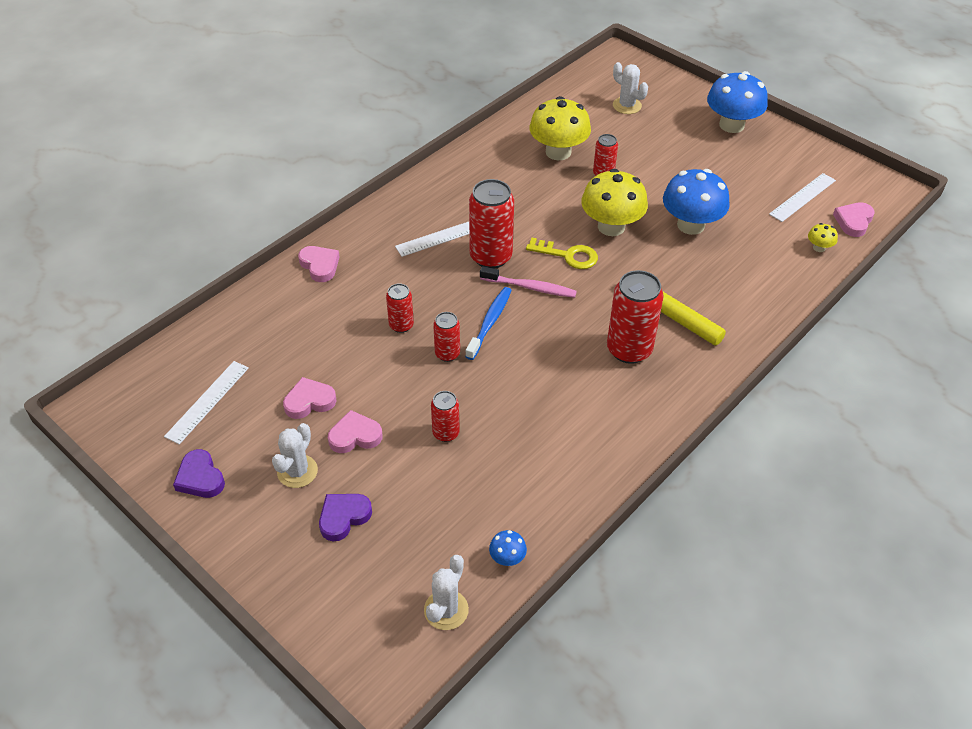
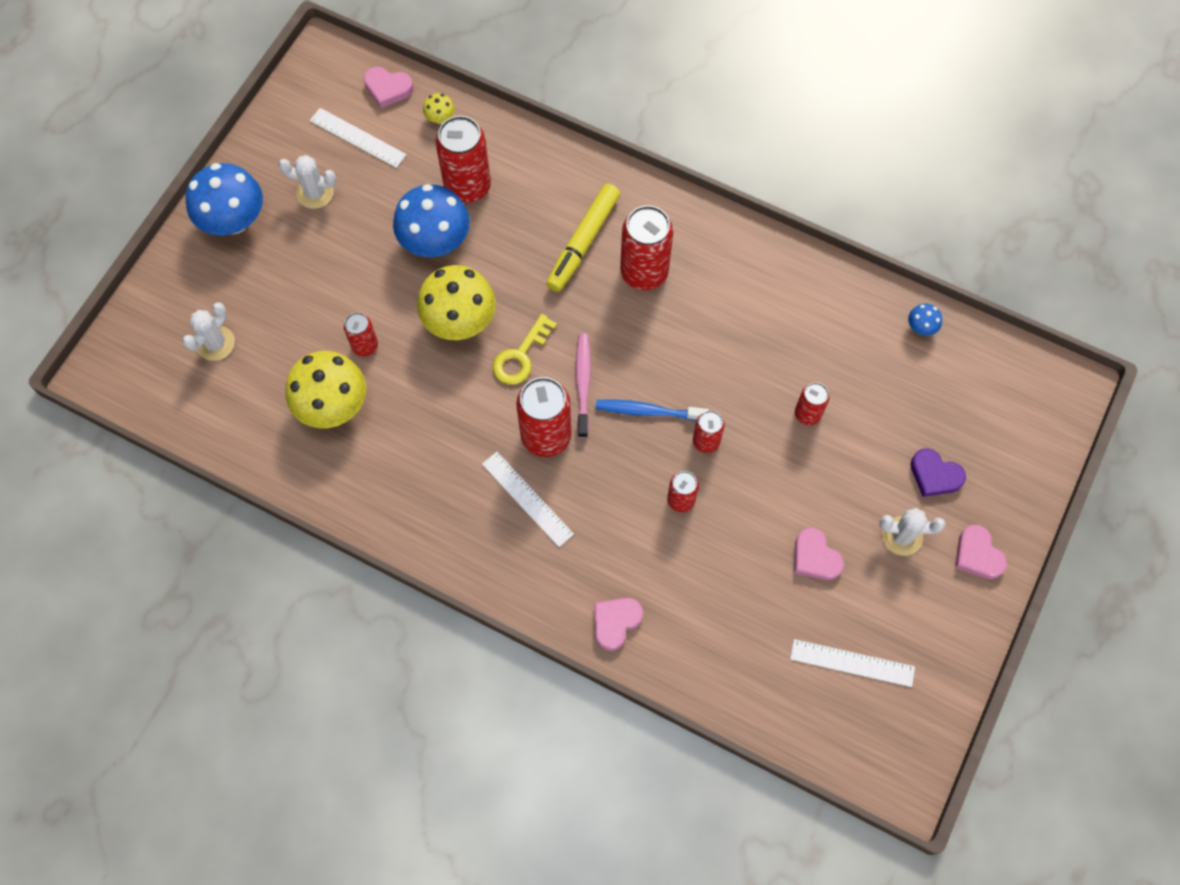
camera: 105 degrees left, 20 degrees up
(200, 478) = (944, 626): purple heart -> none
(355, 436) = (841, 497): pink heart -> pink heart (977, 555)
(446, 610) = (988, 362): white cactus -> white cactus (315, 193)
(568, 255) = (521, 356): yellow key -> yellow key turned 150 degrees counterclockwise
(743, 253) = (467, 186): none -> red can

